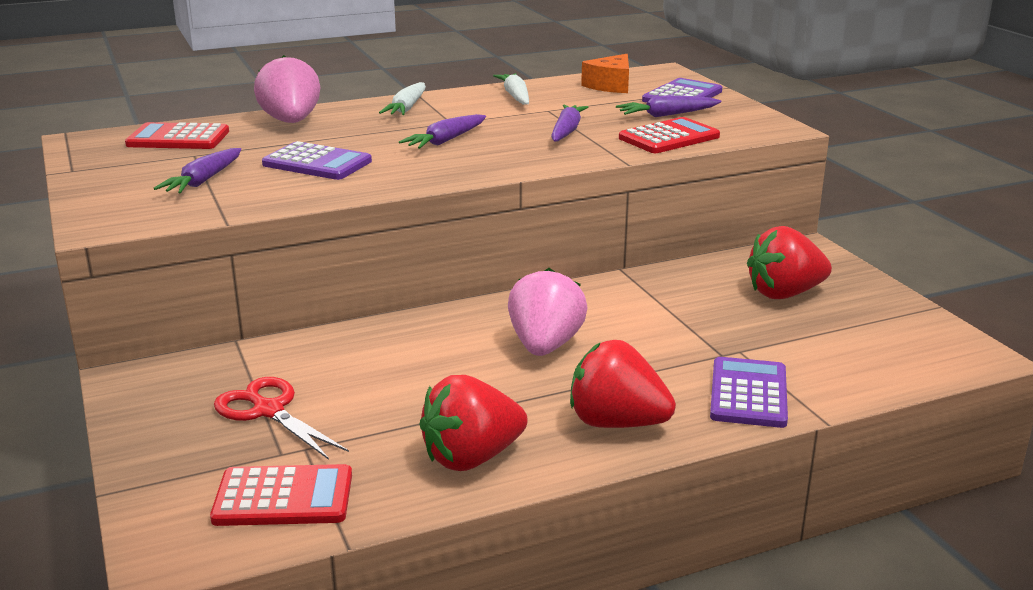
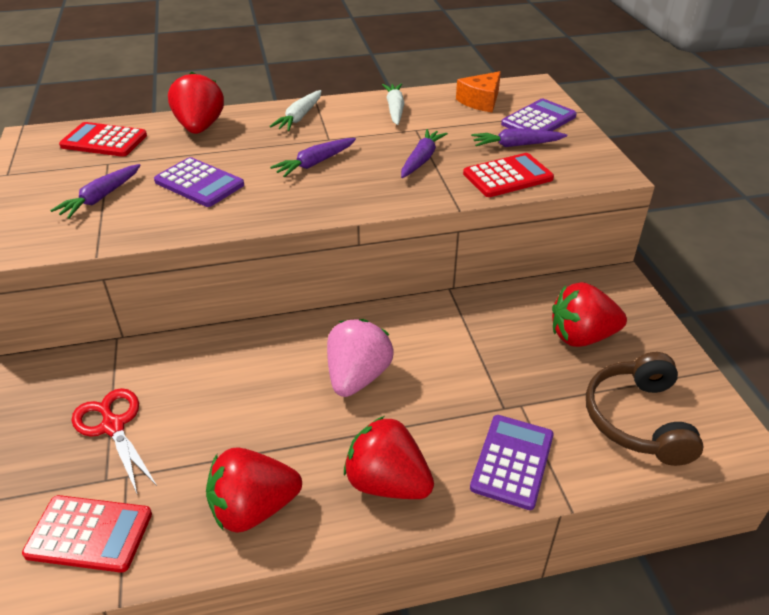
camera: 10 degrees right, 15 degrees up
(291, 122) = (200, 127): pink strawberry -> red strawberry
(870, 350) = (637, 419): none -> brown headphones

